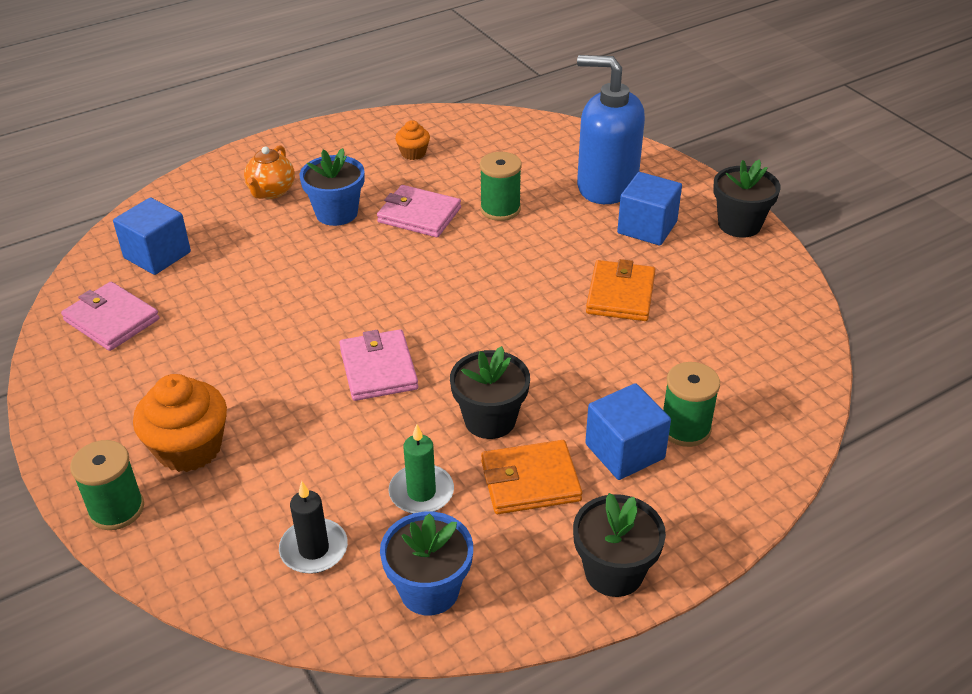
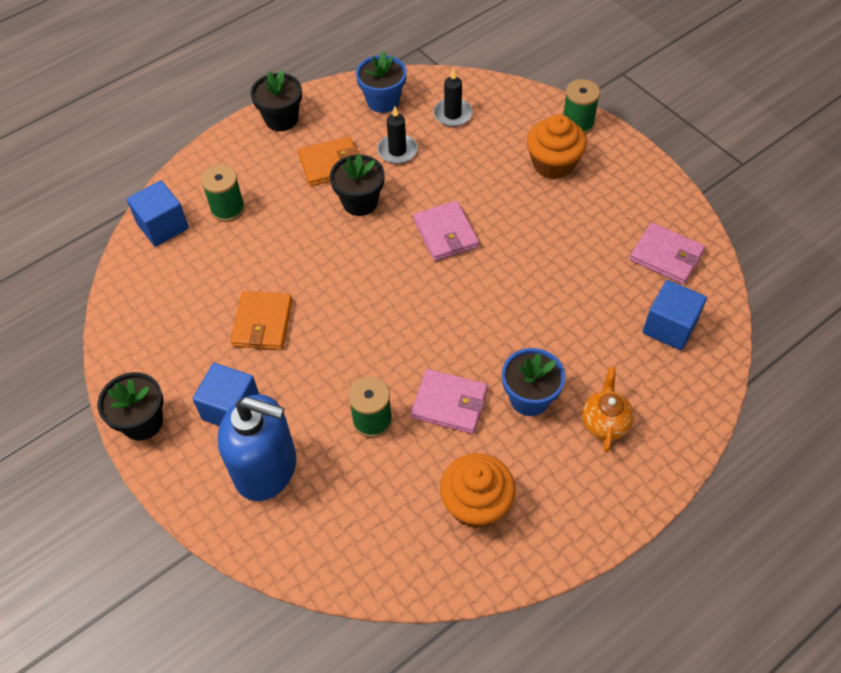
camera: 175 degrees right, 15 degrees up
(413, 153) = (476, 504): orange cupcake -> orange cupcake, size x1.92
(421, 492) = (397, 151): green candle -> black candle
(624, 451) = (270, 189): blue cube -> blue cube (163, 226)

